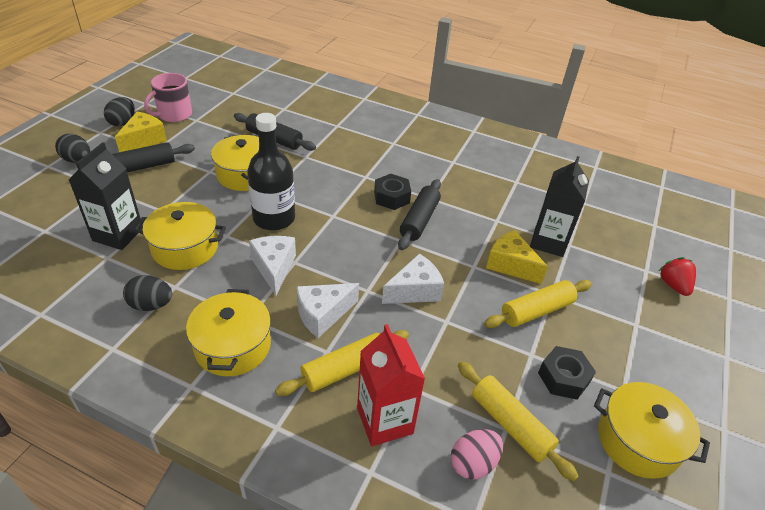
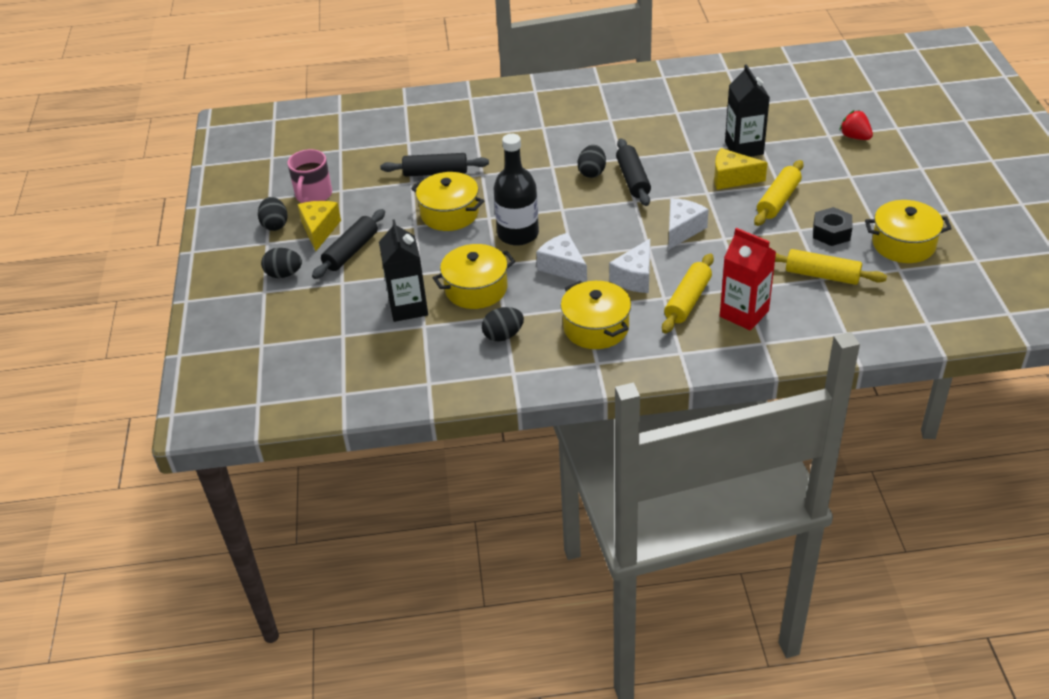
camera: 25 degrees left, 0 degrees up
(391, 197) = (592, 172): black nut -> black egg
(473, 463) = (819, 306): pink egg -> none

